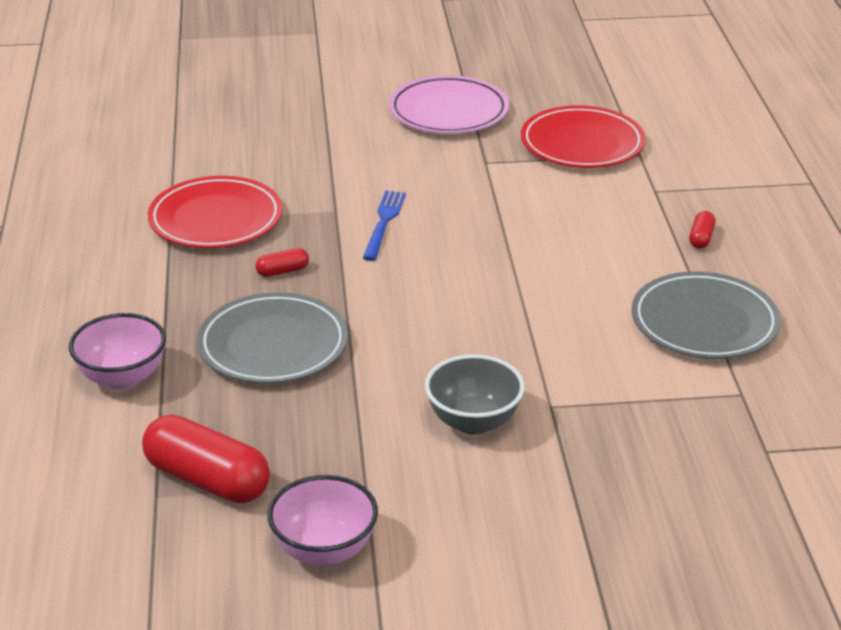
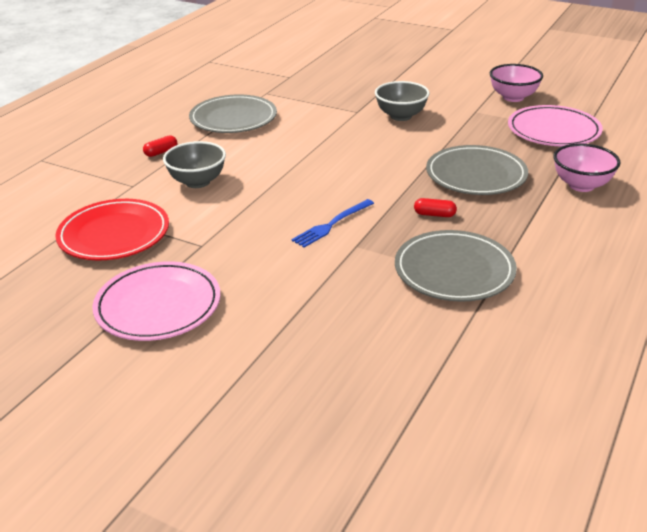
camera: 145 degrees left, 0 degrees up
(207, 480) = (553, 131): red capsule -> pink plate
(216, 219) = (454, 270): red plate -> grey plate
(594, 218) = (197, 182): none -> grey bowl

